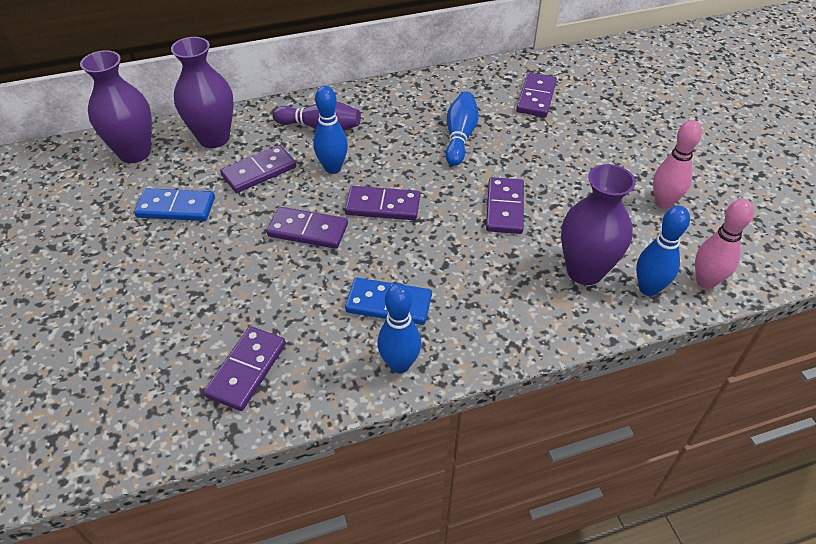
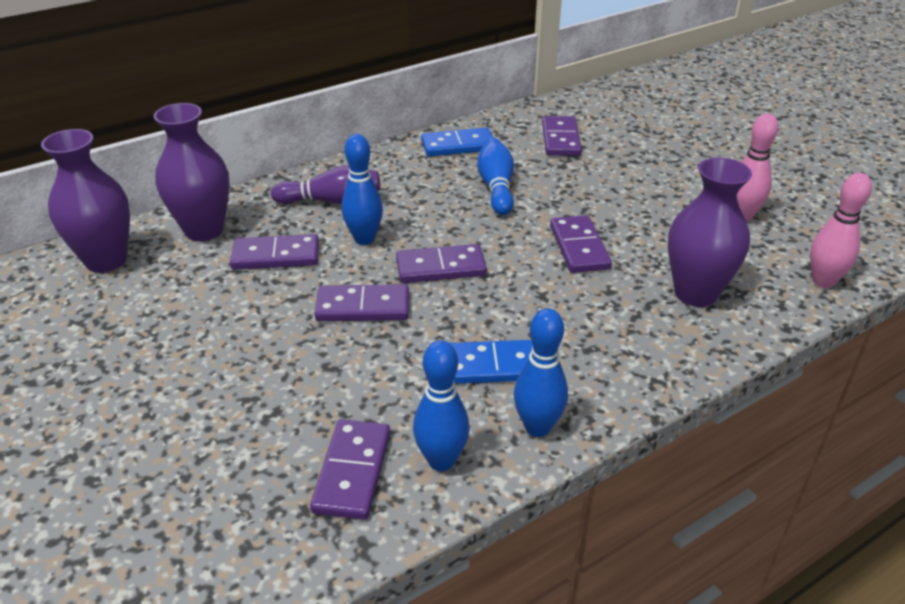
camera: 15 degrees left, 10 degrees down
(176, 207) = (185, 310): blue domino -> blue domino (458, 145)
(259, 171) = (276, 256): purple domino -> purple domino turned 45 degrees clockwise
(648, 288) = (770, 298): blue bowling pin -> blue bowling pin (441, 460)

